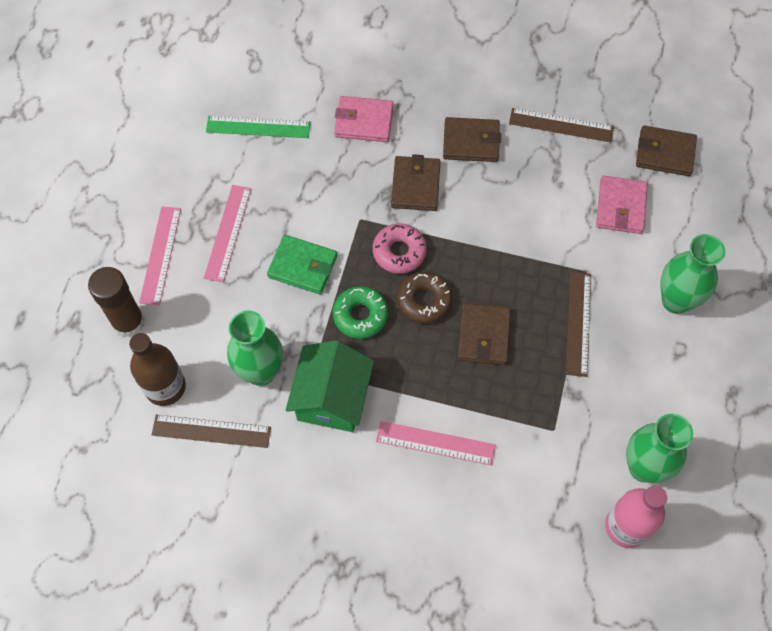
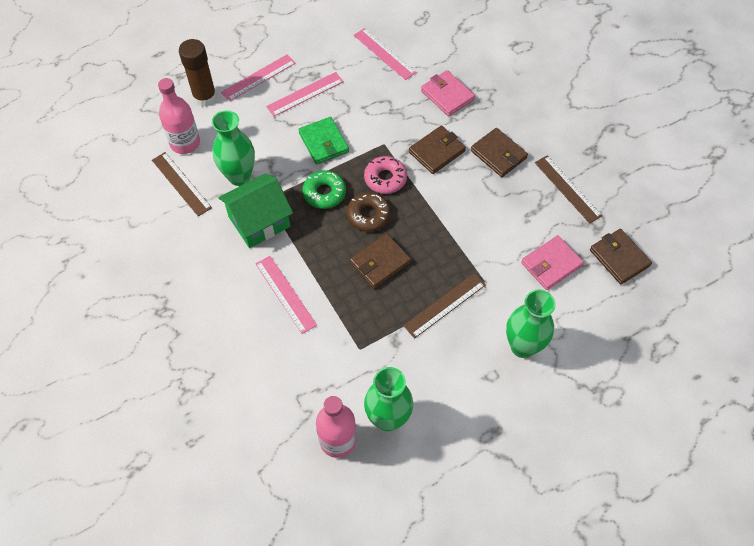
camera: 45 degrees right, 5 degrees down
(165, 387) = (185, 143): brown bottle -> pink bottle
(258, 127) = (384, 54): green ruler -> pink ruler

